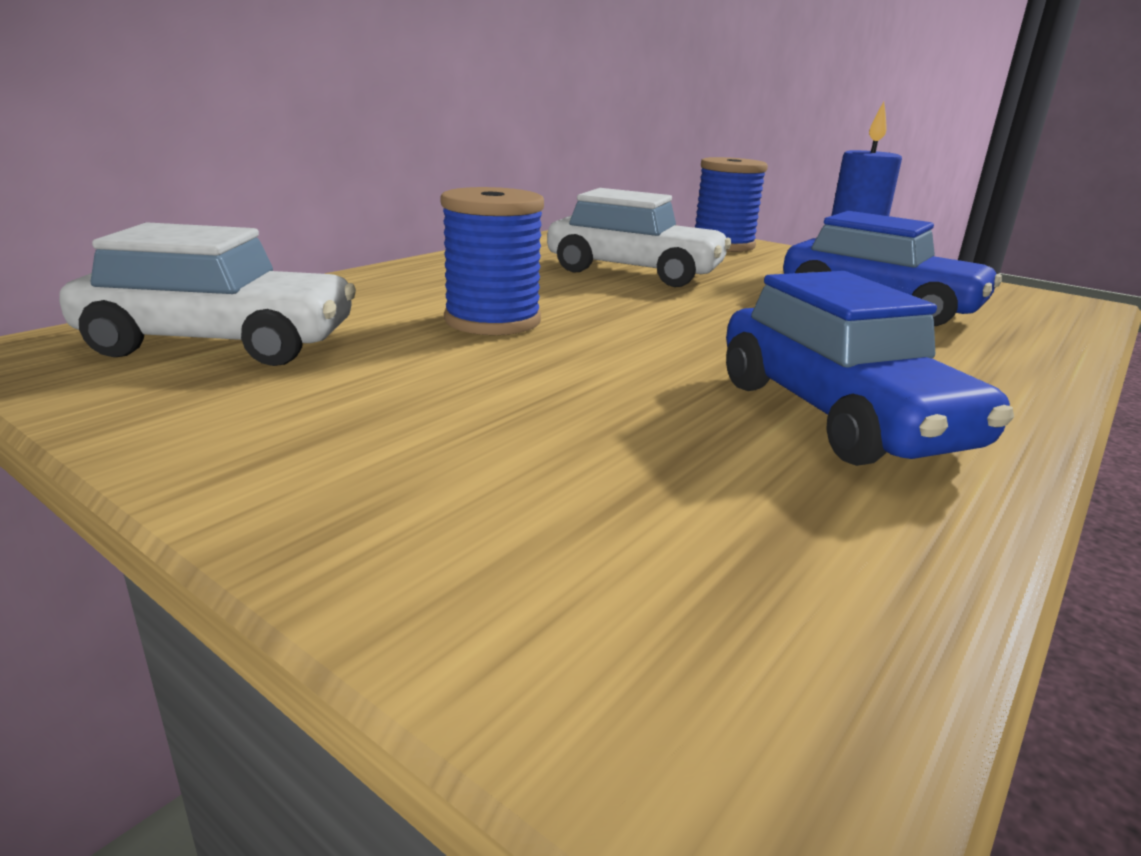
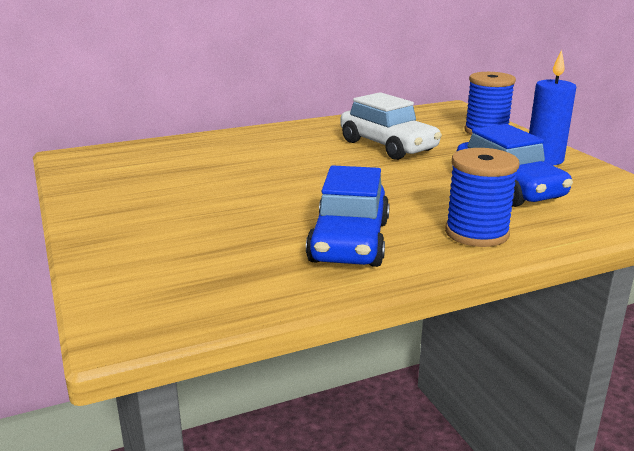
camera: 30 degrees right, 0 degrees up
(221, 343) = (135, 163): white car -> none
(492, 321) = (262, 167): blue spool -> blue spool (476, 233)

